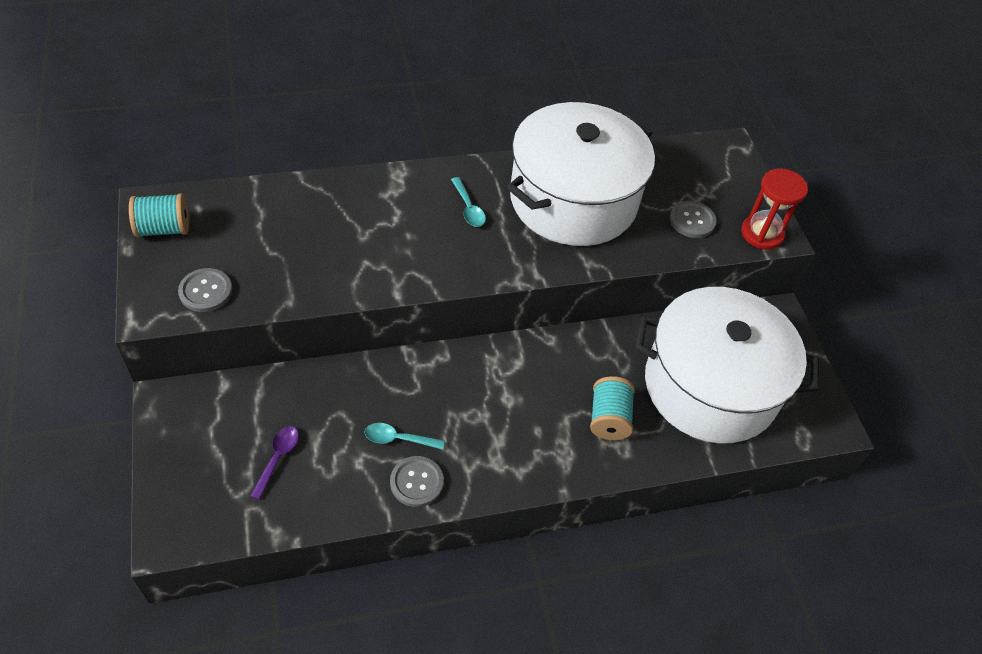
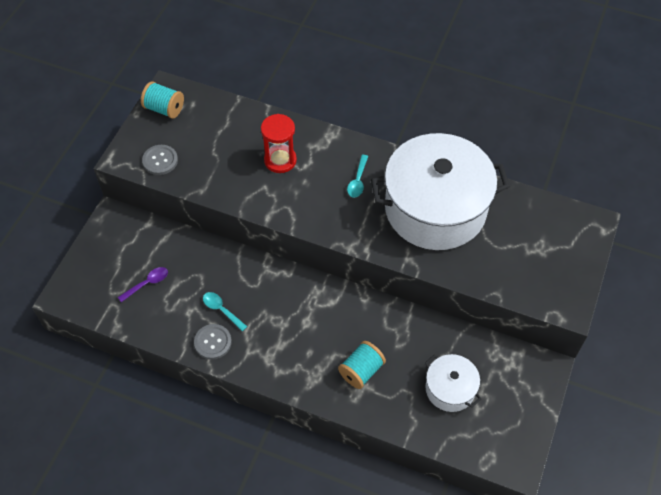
camera: 40 degrees right, 5 degrees up
(692, 220) = (511, 265): grey button -> none
(710, 386) = (450, 389): white pot -> white pot, size x0.46
(762, 234) = (557, 300): red hourglass -> red hourglass (280, 160)

